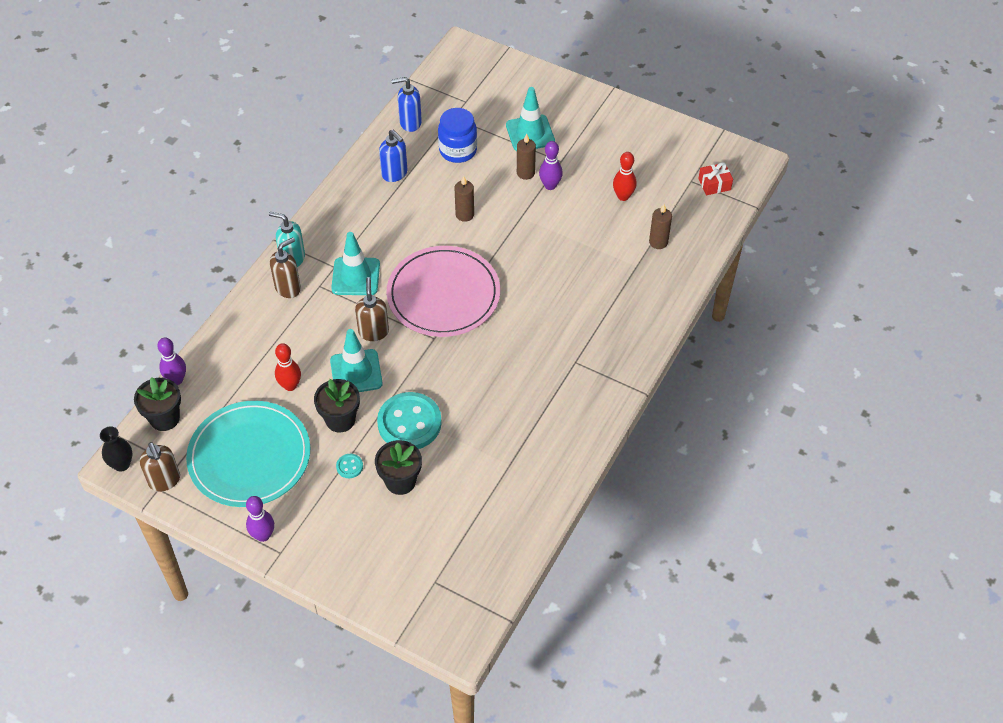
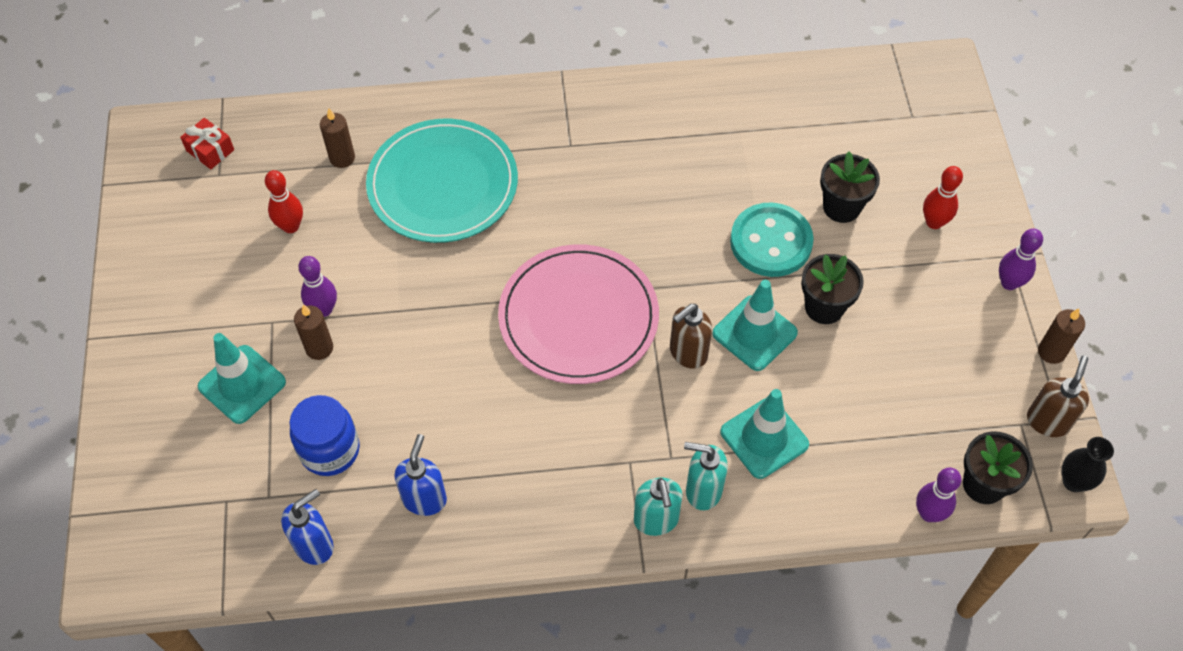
camera: 125 degrees left, 5 degrees up
(249, 456) = (944, 361): turquoise plate -> turquoise plate (443, 184)
(288, 288) = (703, 491): brown soap dispenser -> turquoise soap dispenser
(290, 385) = (828, 386): red bowling pin -> red bowling pin (934, 222)
(349, 466) = (867, 261): turquoise button -> none
(355, 276) = (626, 427): turquoise traffic cone -> turquoise traffic cone (764, 438)
(410, 123) = (314, 545): blue soap dispenser -> blue soap dispenser turned 90 degrees counterclockwise
(464, 214) = (438, 372): brown candle -> brown candle (1051, 352)

